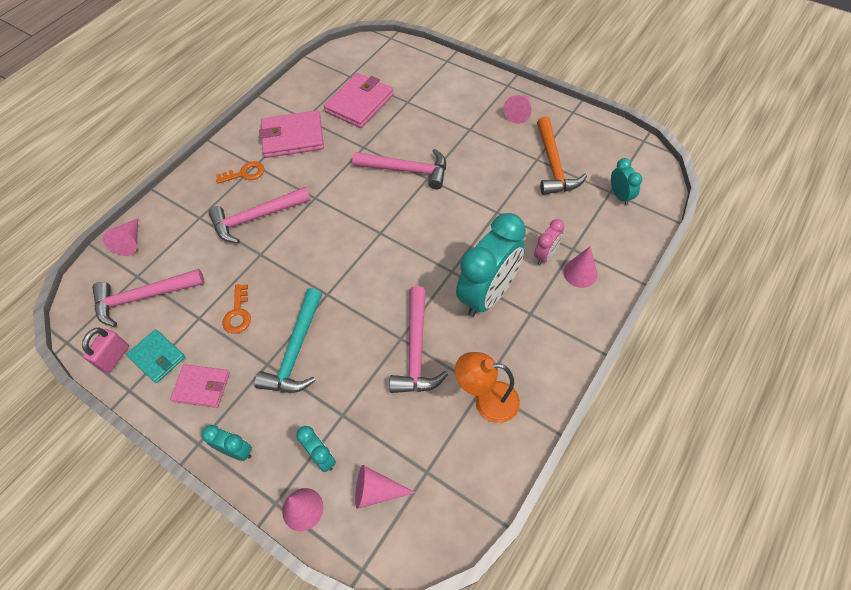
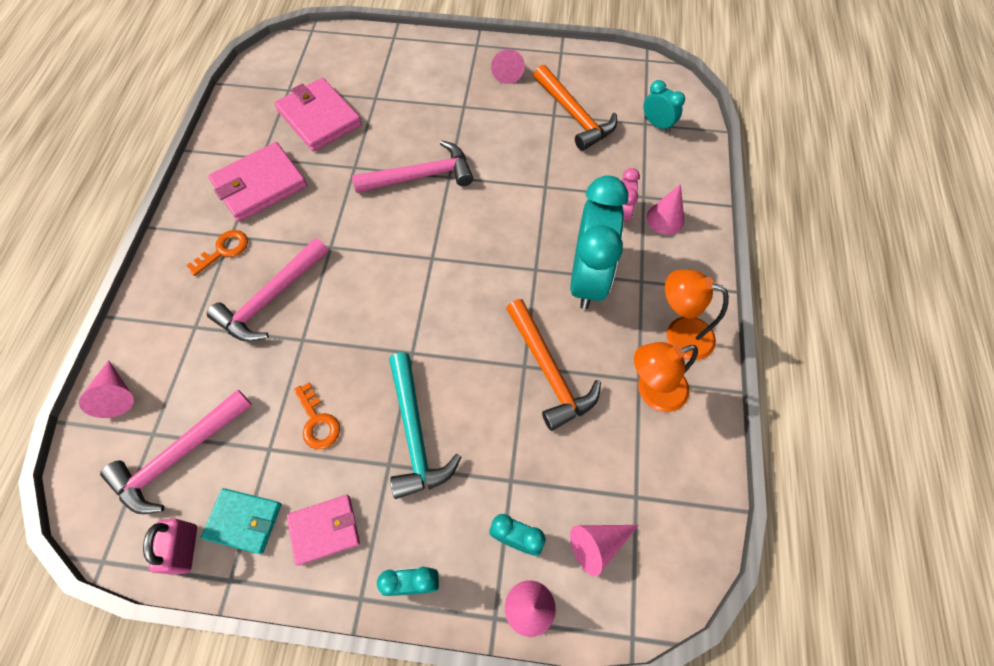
camera: 30 degrees left, 5 degrees up
(359, 103) = (319, 118): pink wallet -> pink wallet turned 45 degrees counterclockwise
(416, 349) = (548, 371): pink hammer -> orange hammer
(536, 367) = (679, 334): none -> orange lamp

